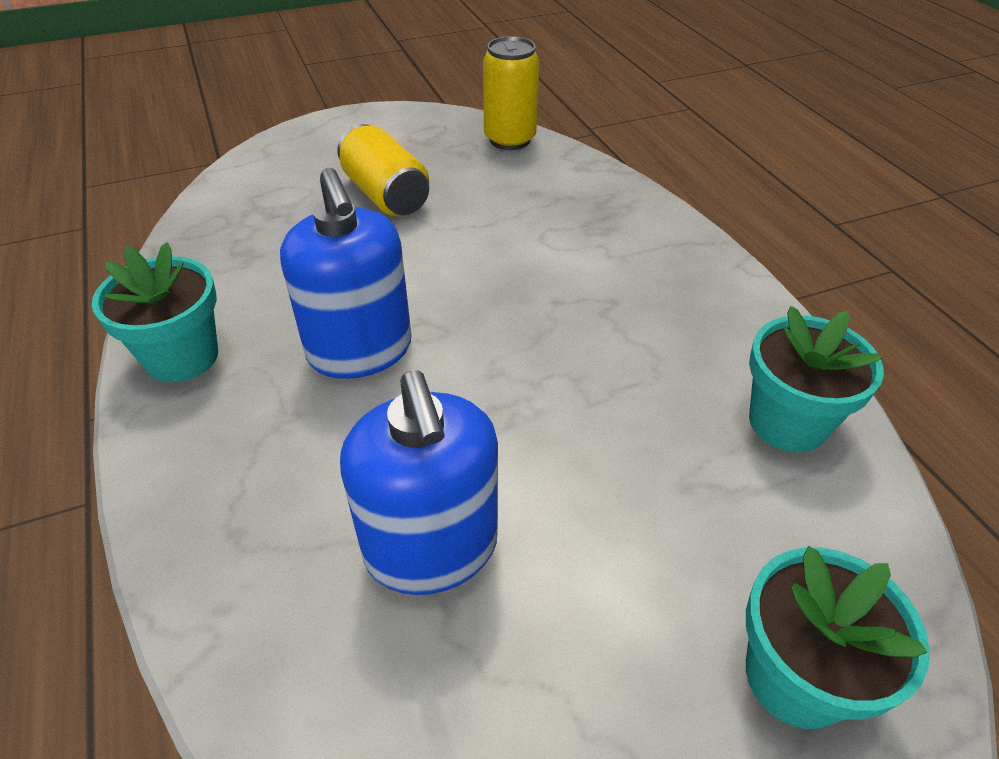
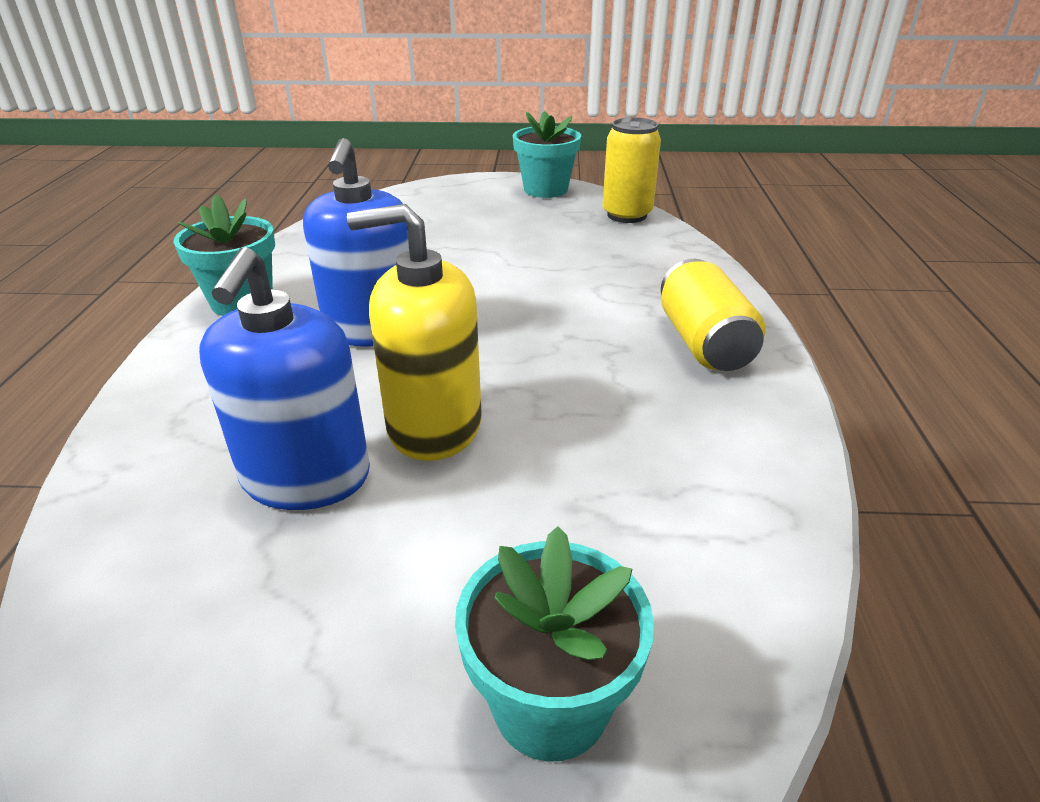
camera: 25 degrees right, 10 degrees down
(386, 195) = (486, 233): yellow can -> yellow can (704, 343)
(508, 445) = (434, 426): none -> yellow soap dispenser
(787, 422) = (726, 487): turquoise flower pot -> turquoise flower pot (545, 190)

